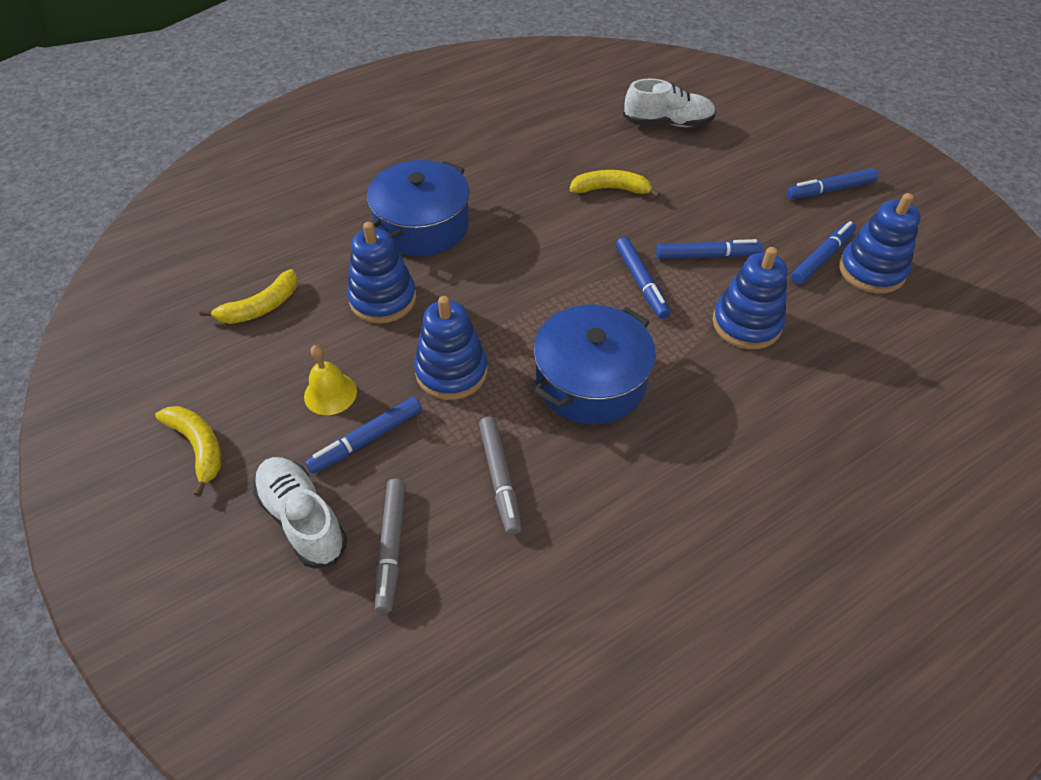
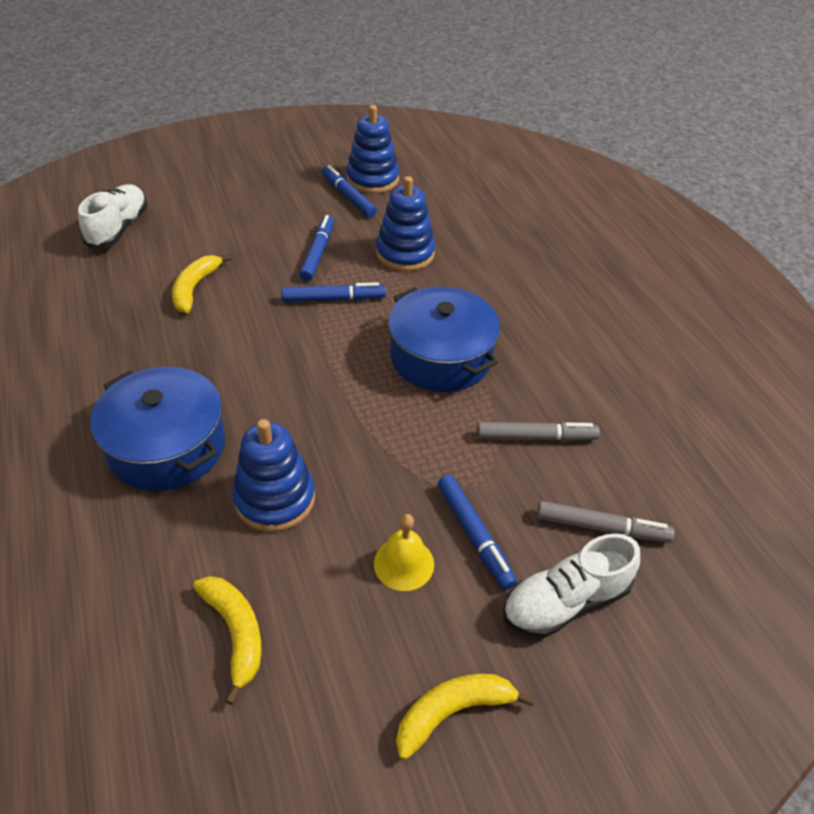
camera: 80 degrees left, 5 degrees down
(451, 372) = (402, 453): blue stacking toy -> none
(830, 190) = (272, 169): blue marker -> none

